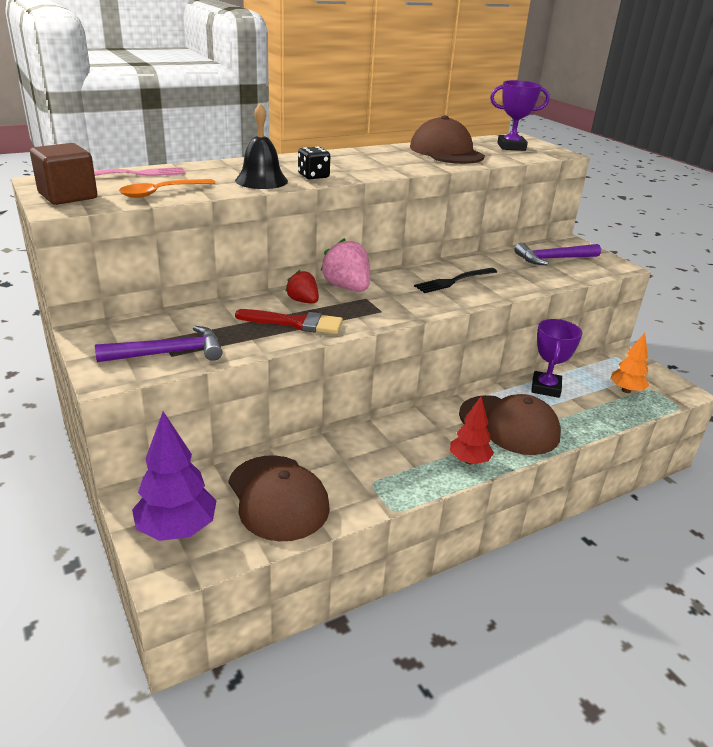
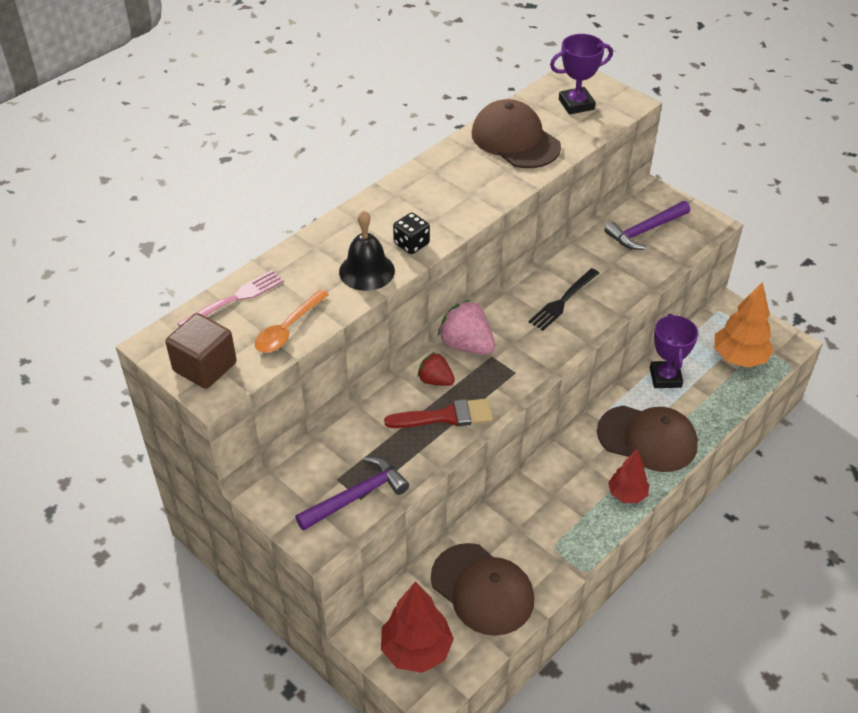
camera: 15 degrees left, 15 degrees up
(177, 529) = (416, 650): purple tree -> red tree
(626, 390) = (739, 358): orange tree -> orange tree, size x1.58

